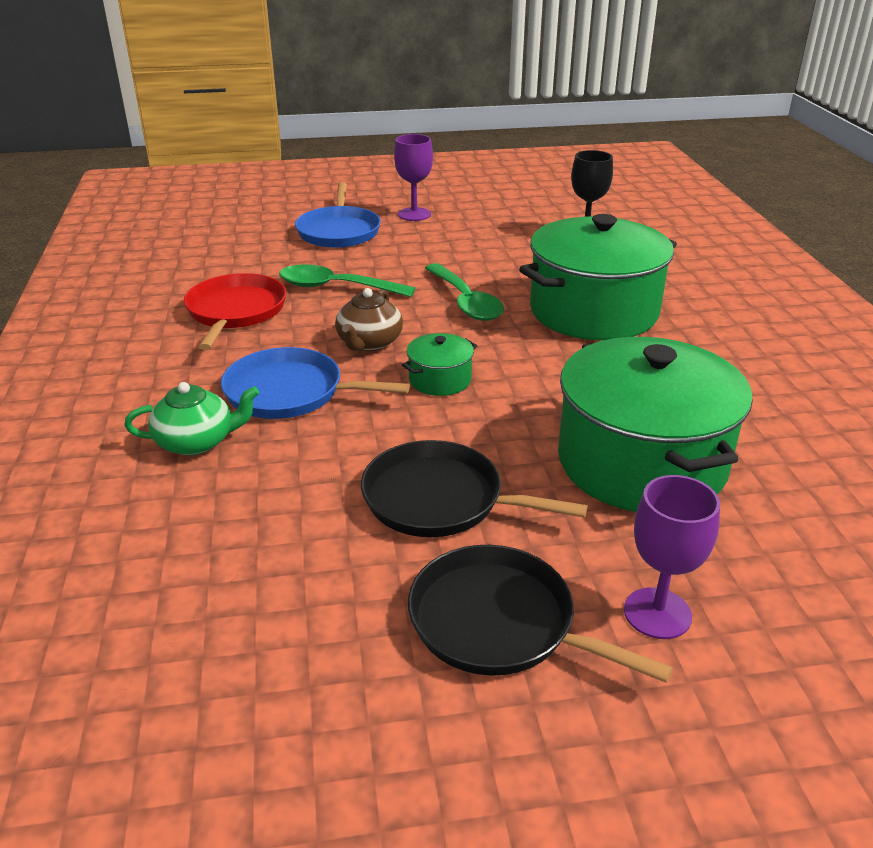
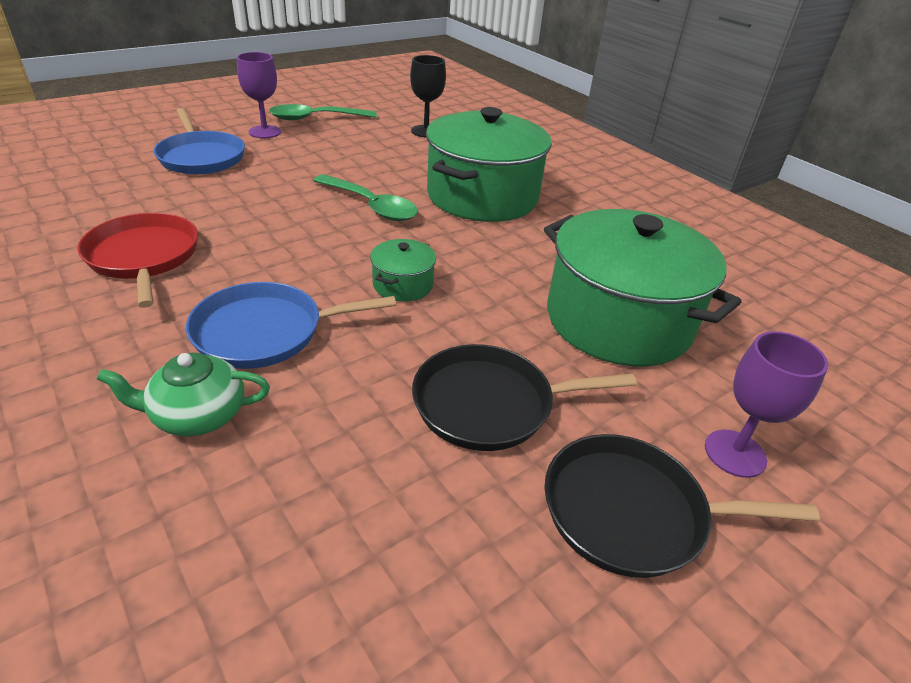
camera: 30 degrees left, 5 degrees up
(197, 441) = (197, 415): green teapot -> green teapot turned 150 degrees counterclockwise
(336, 287) = (237, 213): green spoon -> green spoon (316, 118)
(369, 343) = (310, 262): brown teapot -> none

